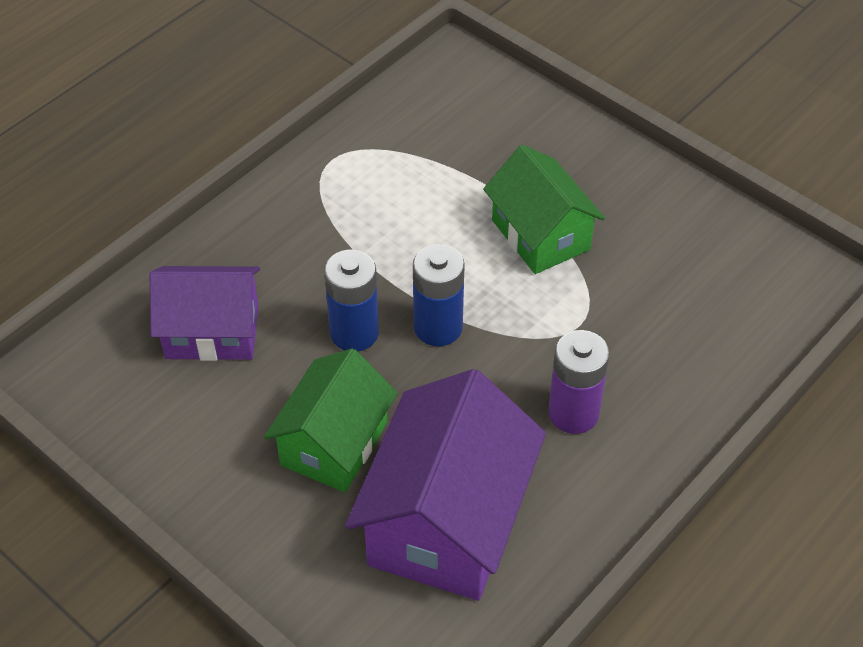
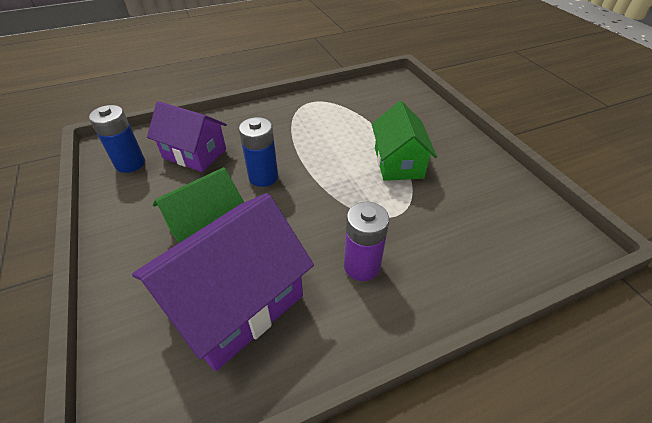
camera: 25 degrees right, 5 degrees down
(438, 327) = (310, 189): blue battery -> blue battery (130, 163)

